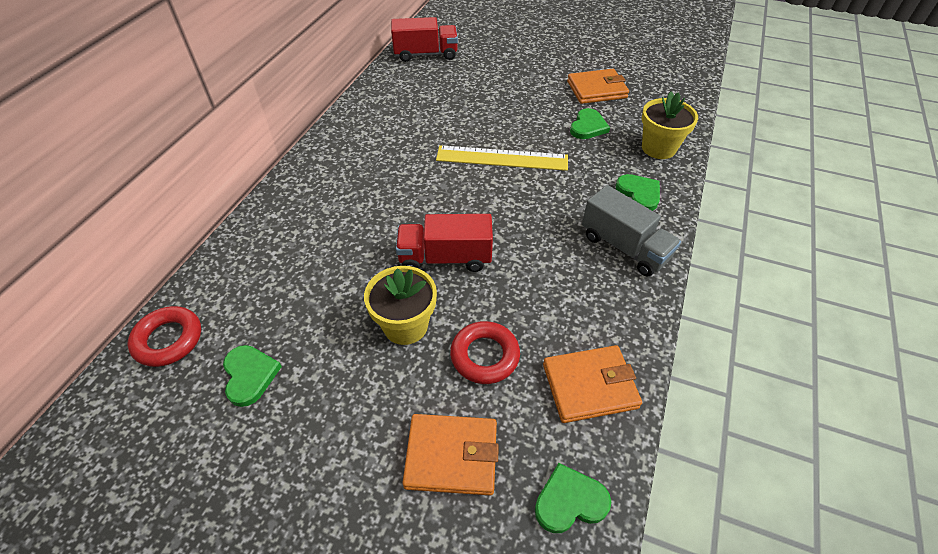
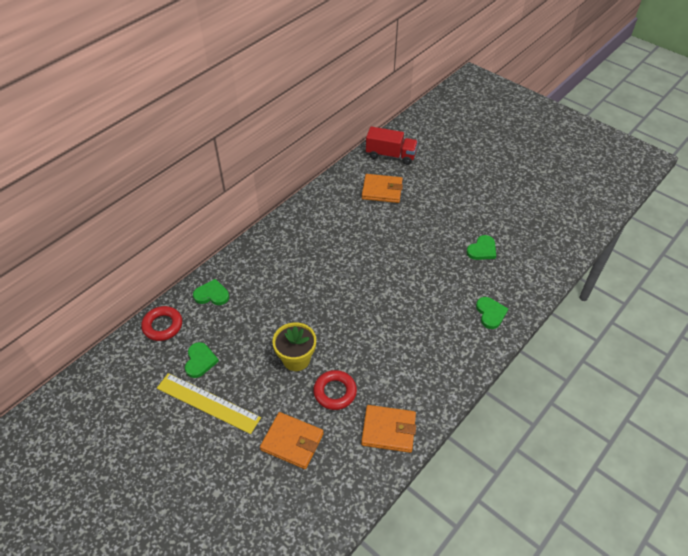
camera: 20 degrees right, 0 degrees up
(445, 258) = (337, 322): red truck -> none
(502, 158) = (407, 259): yellow ruler -> yellow ruler (208, 403)
(570, 501) = (345, 487): green heart -> green heart (212, 294)
(596, 90) = (506, 219): orange wallet -> orange wallet (382, 190)
(624, 247) = (458, 349): grey truck -> none
(658, 148) = (525, 282): yellow flower pot -> none

